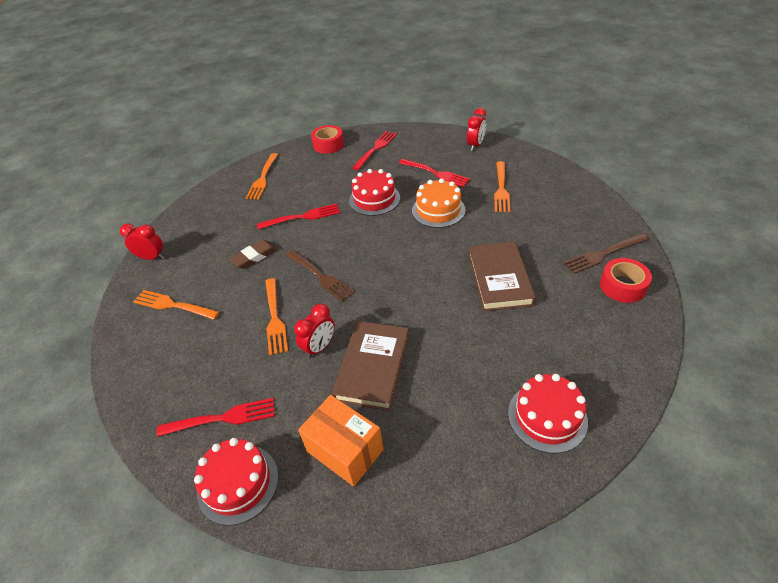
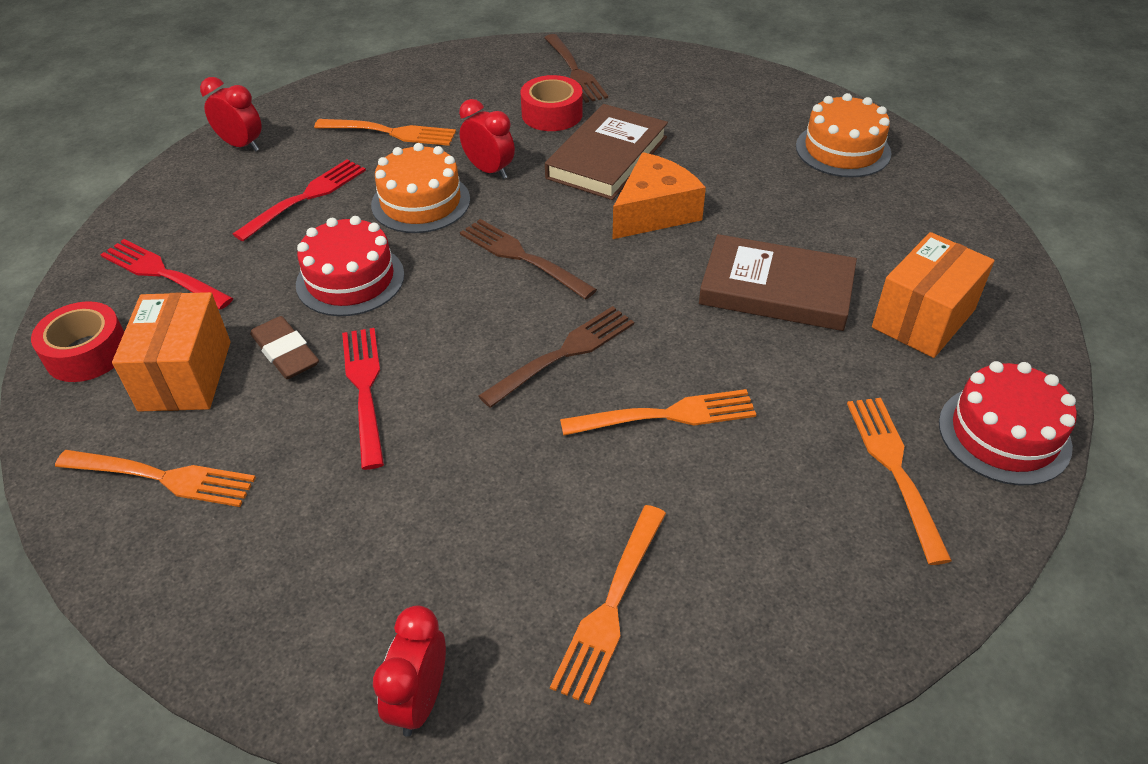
camera: 90 degrees left, 0 degrees up
(221, 418) = (895, 470): red fork -> orange fork
(254, 257) = (477, 465): brown eraser -> brown eraser (285, 353)
(314, 170) = (185, 375): none -> orange box
(319, 347) = (737, 350): red clock -> red clock (489, 170)
(395, 253) = (523, 258): none -> brown fork
(444, 305) = (654, 212): none -> orange cheese
(499, 279) = (607, 157): brown book -> brown book turned 60 degrees counterclockwise
(547, 417) = (843, 150): red cake -> orange cake
(622, 286) = (637, 68): red tape -> red tape (552, 114)

